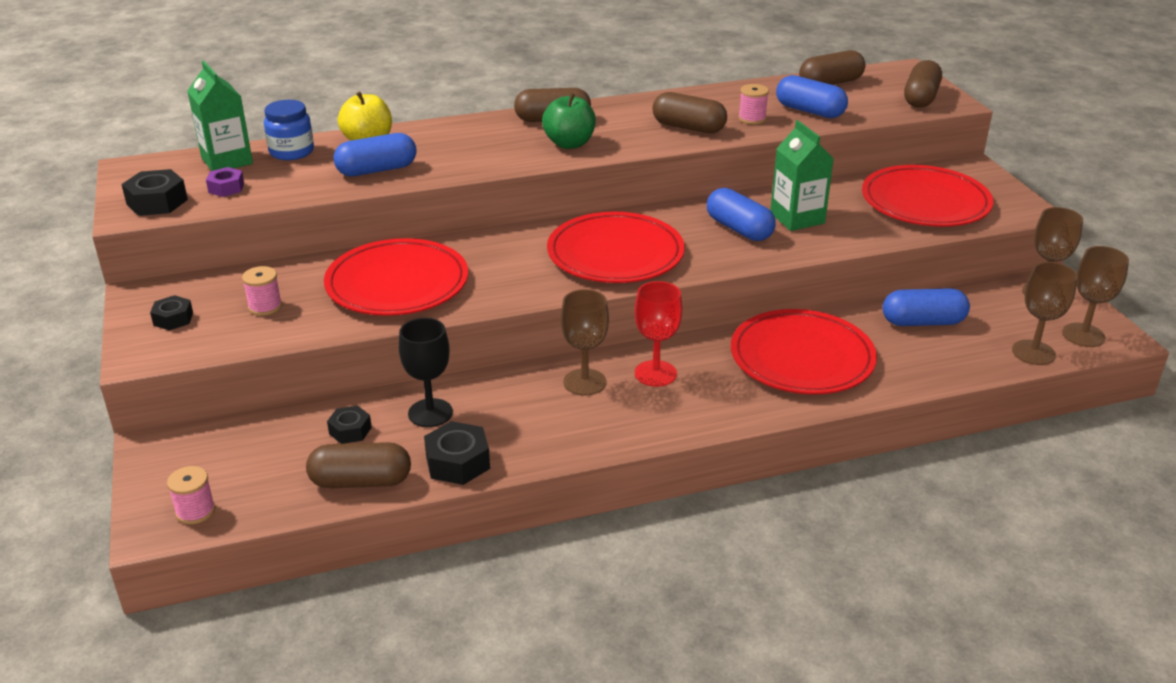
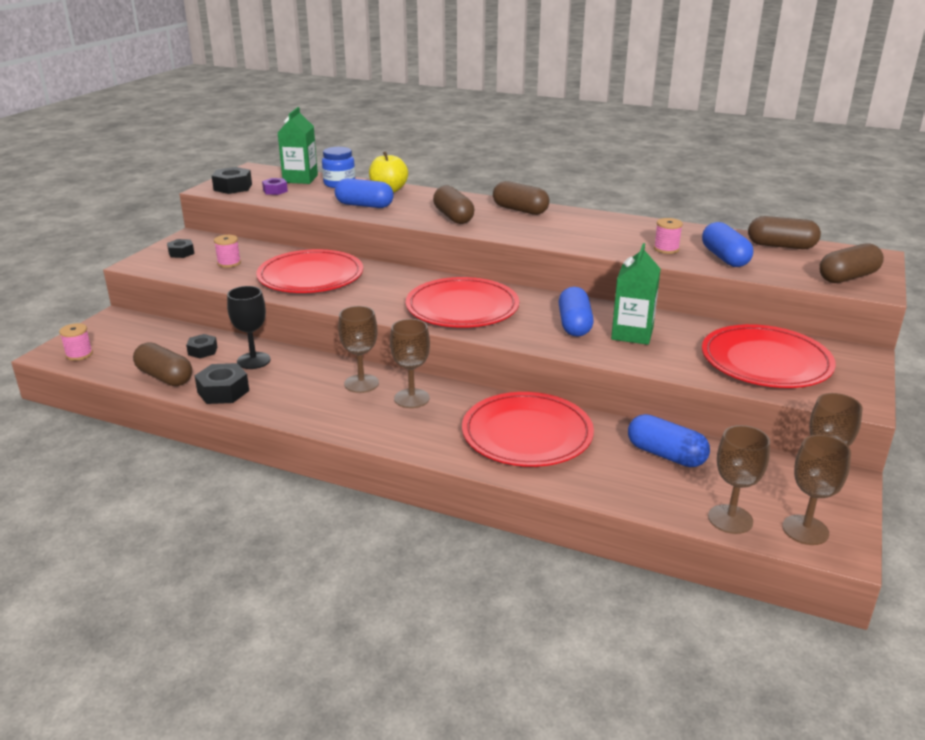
camera: 40 degrees right, 5 degrees down
(569, 144) = (504, 225): green apple -> none
(655, 373) = (411, 398): red goblet -> brown goblet
(688, 127) = (605, 240): brown capsule -> brown capsule (453, 217)

